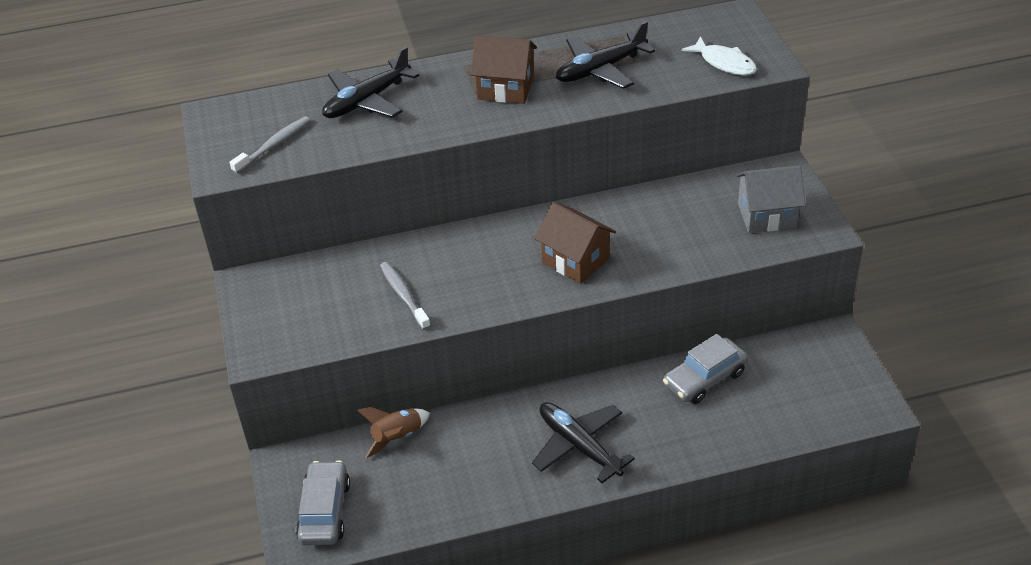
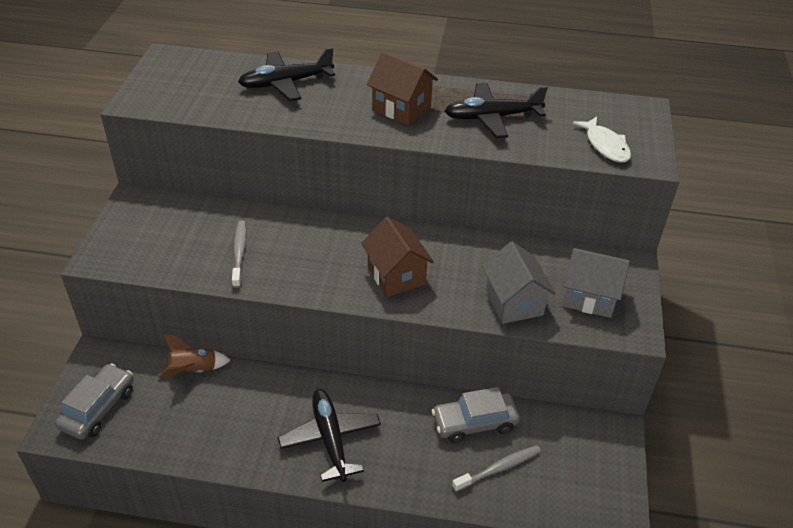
camera: 20 degrees right, 0 degrees up
(273, 145) = (189, 94): grey toothbrush -> grey toothbrush (499, 468)
(702, 245) = (514, 302): none -> grey house

